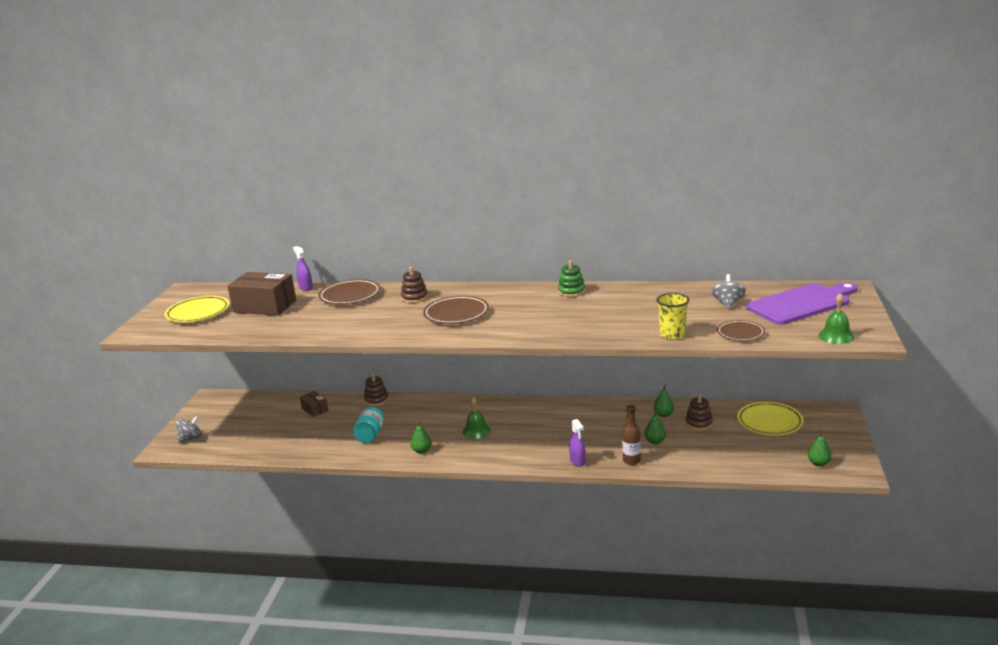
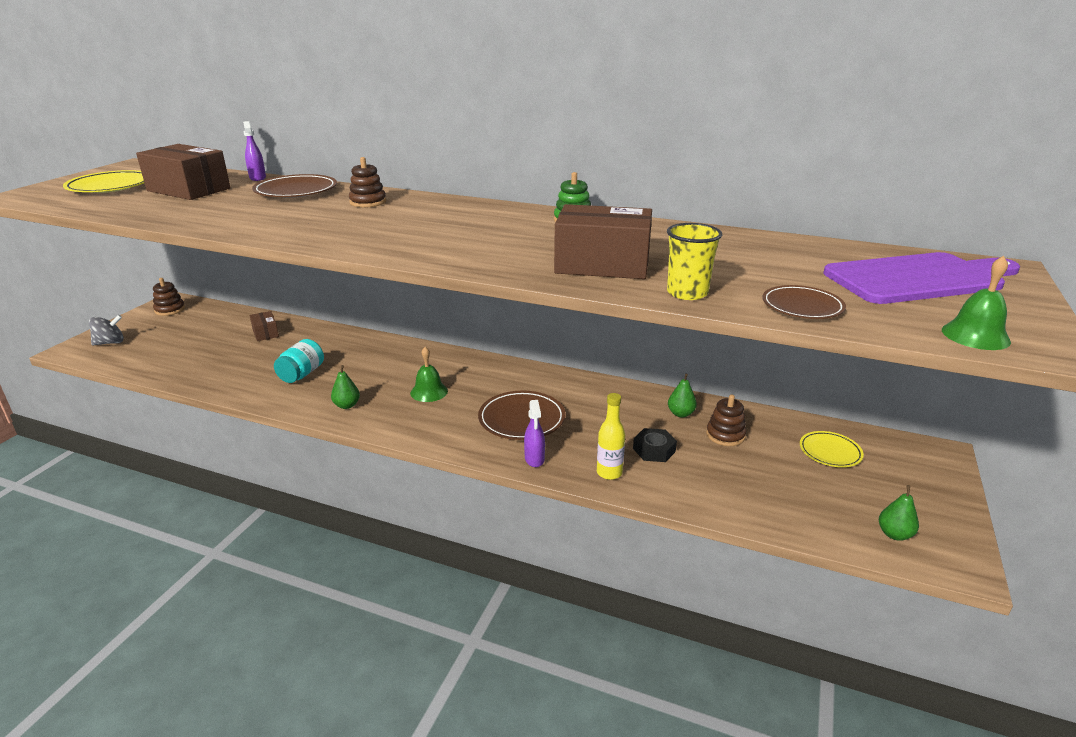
camera: 10 degrees right, 5 degrees up
(376, 400) = (339, 334): brown stacking toy -> brown stacking toy (170, 310)
(456, 313) = (400, 225): brown plate -> brown plate (521, 419)
(611, 323) = (602, 264): none -> brown box
(631, 461) = (609, 473): brown bottle -> yellow bottle
(655, 441) = (654, 450): green pear -> black nut
(728, 303) = (795, 263): grey spinning top -> none
(769, 422) = (830, 452): yellow plate -> yellow plate, size x0.64

